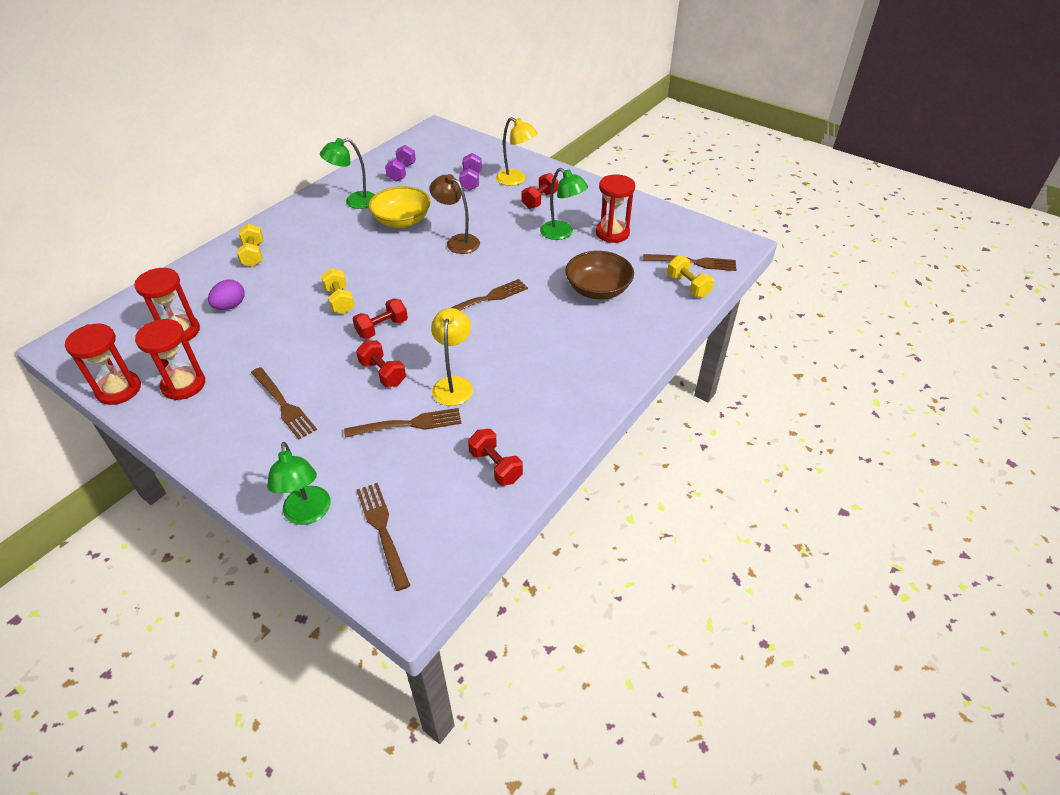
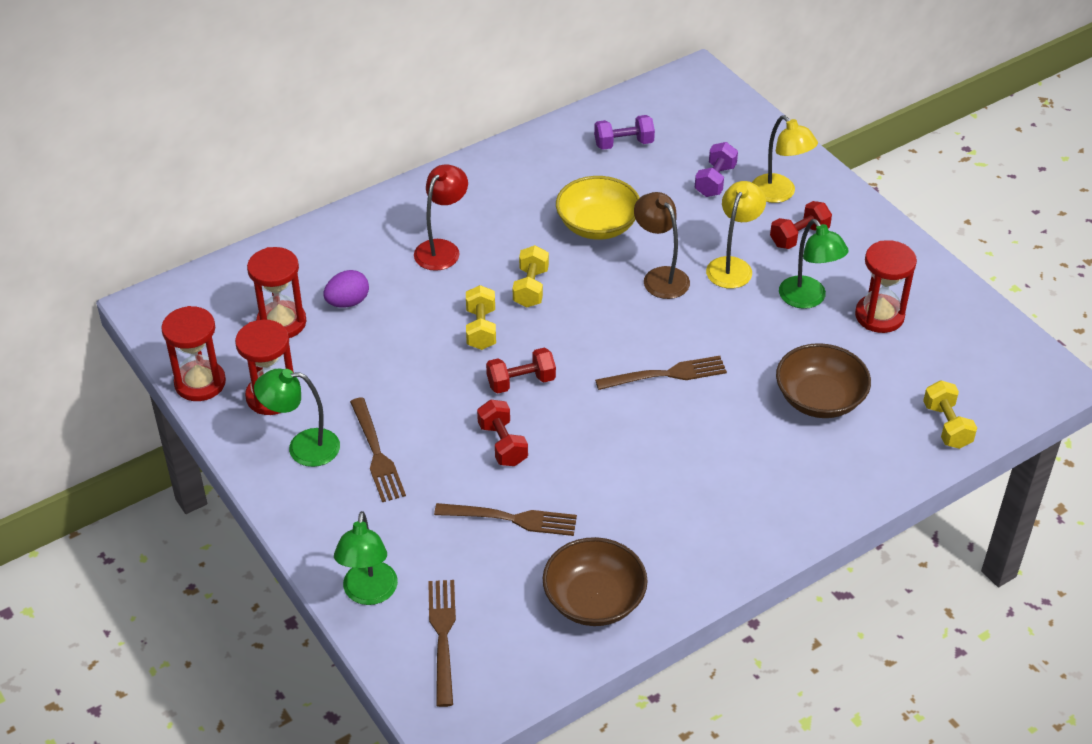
camera: 20 degrees right, 0 degrees up
(253, 255) = (393, 232): yellow dumbbell -> yellow dumbbell (531, 288)
(294, 257) = (442, 249): none -> red lamp
(354, 201) = (544, 178): green lamp -> green lamp (303, 447)
(402, 172) = (623, 144): purple dumbbell -> purple dumbbell turned 45 degrees clockwise
(454, 384) = (582, 482): yellow lamp -> yellow lamp (732, 266)
(495, 466) = (594, 600): red dumbbell -> brown bowl
(693, 262) = (972, 391): brown fork -> none

